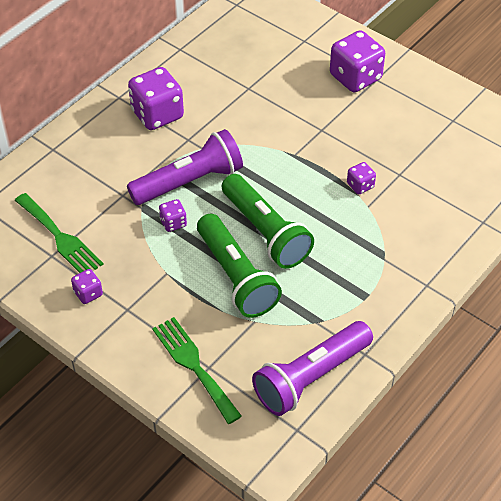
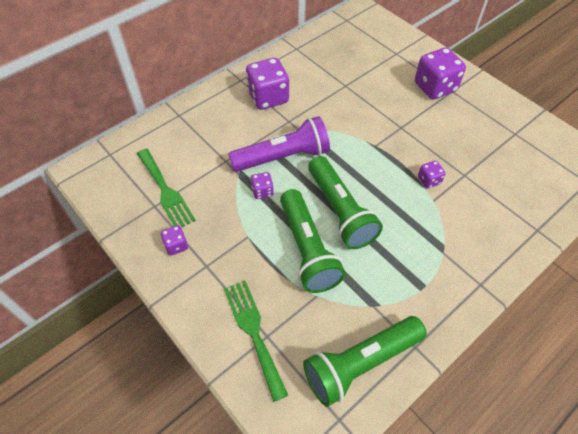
camera: 10 degrees right, 5 degrees up
(311, 377) = (360, 363): purple flashlight -> green flashlight

